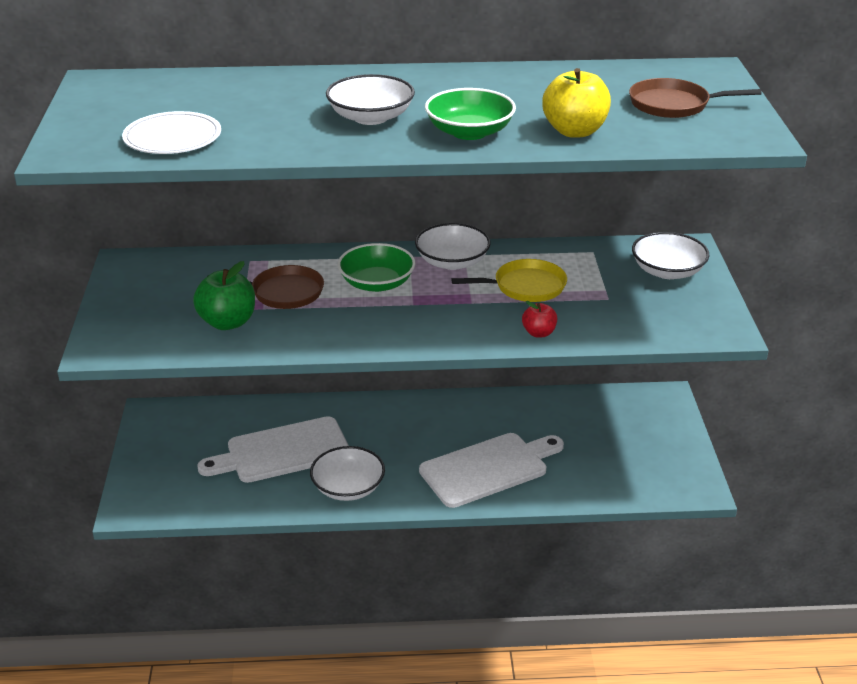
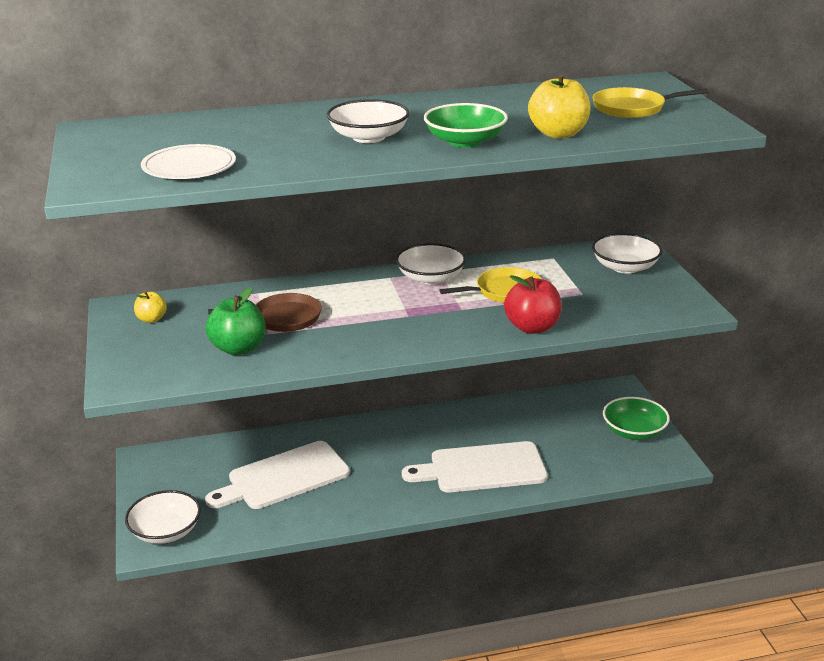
camera: 10 degrees left, 5 degrees down
(153, 279) = (151, 319): none -> yellow apple
(348, 487) = (356, 501): white bowl -> white bowl (165, 531)
(377, 283) = (368, 302): green bowl -> green bowl (634, 431)
(488, 468) = (482, 468): white cutting board -> white cutting board turned 150 degrees counterclockwise
(539, 333) = (532, 327): red apple -> red apple, size x1.75
(673, 104) = (632, 108): brown pan -> yellow pan

